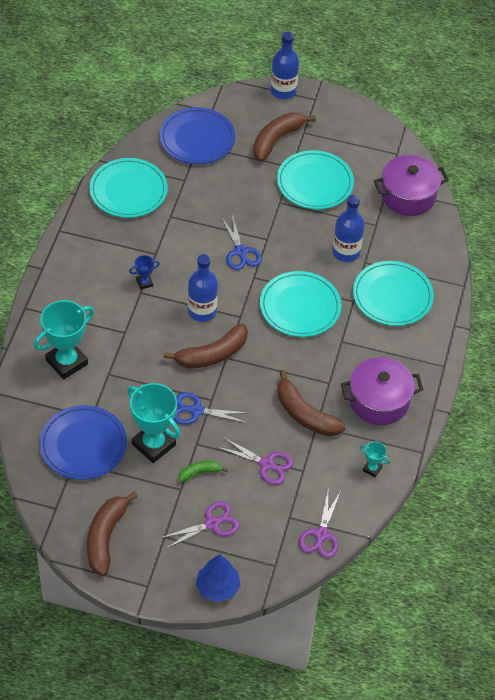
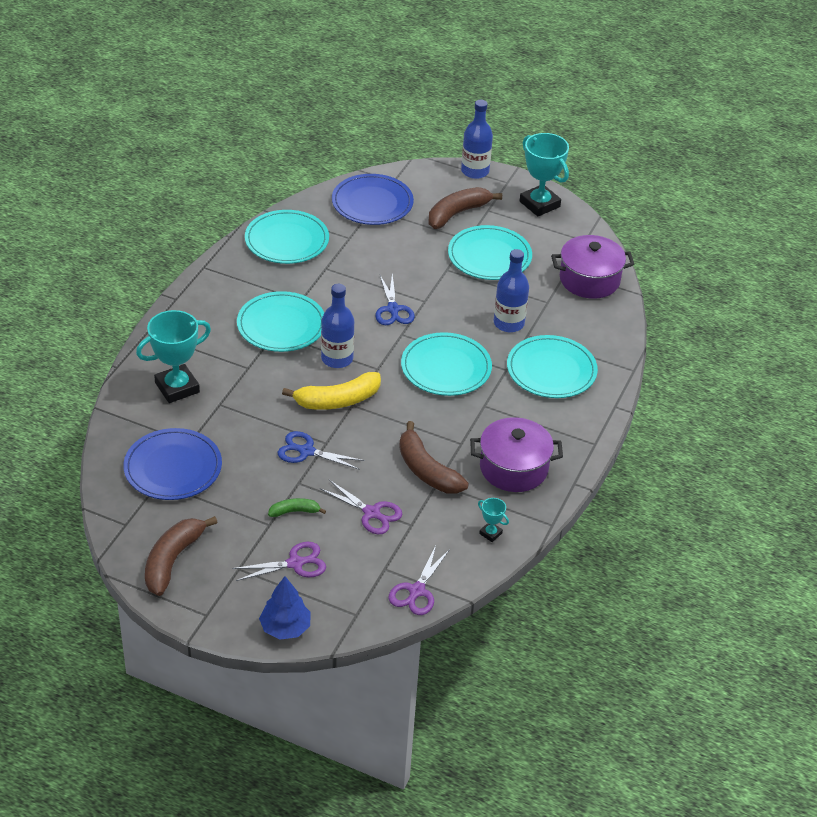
camera: 10 degrees right, 10 degrees down
(144, 283) = (281, 325): blue trophy -> turquoise plate
(153, 444) = (250, 477): turquoise trophy -> turquoise trophy (539, 204)
(212, 355) = (337, 400): brown banana -> yellow banana

